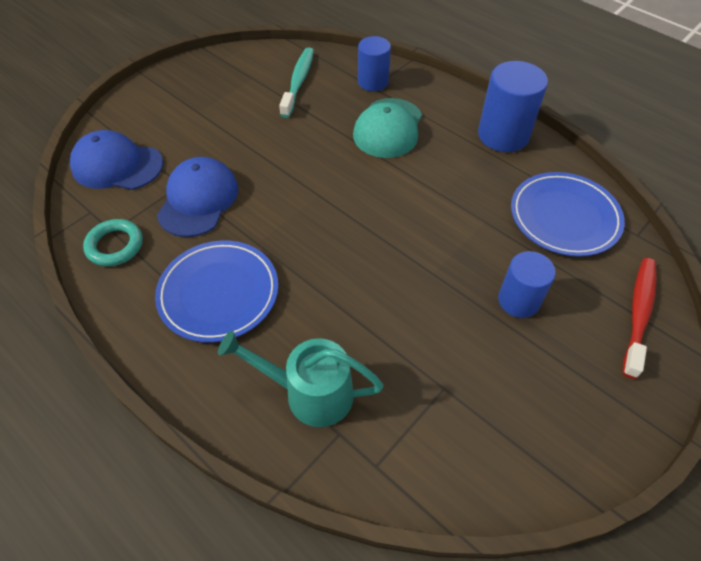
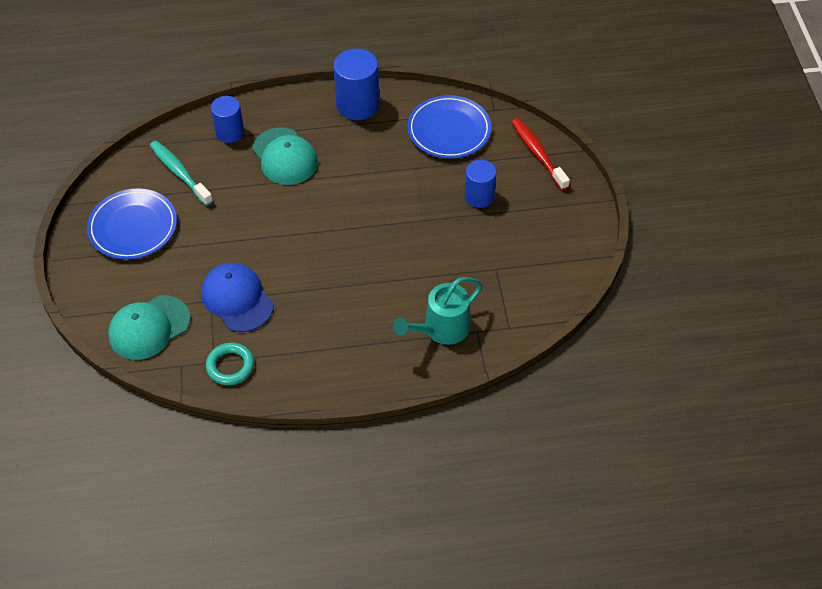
camera: 50 degrees left, 0 degrees up
(117, 165) = (149, 327): blue cap -> turquoise cap
(218, 293) = (329, 332): blue plate -> blue plate (133, 227)

